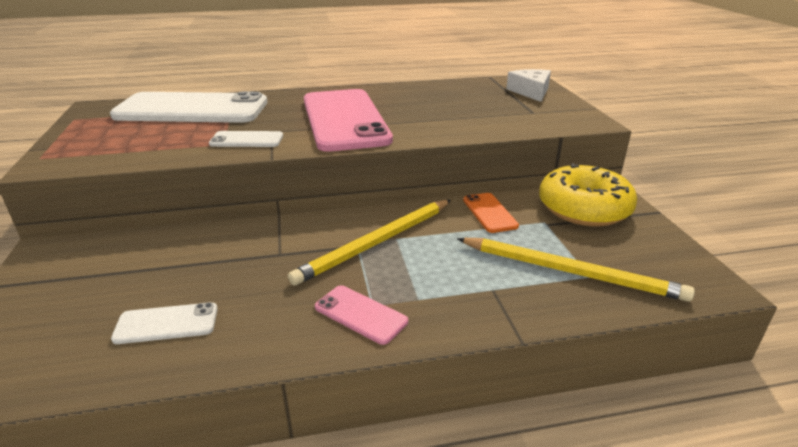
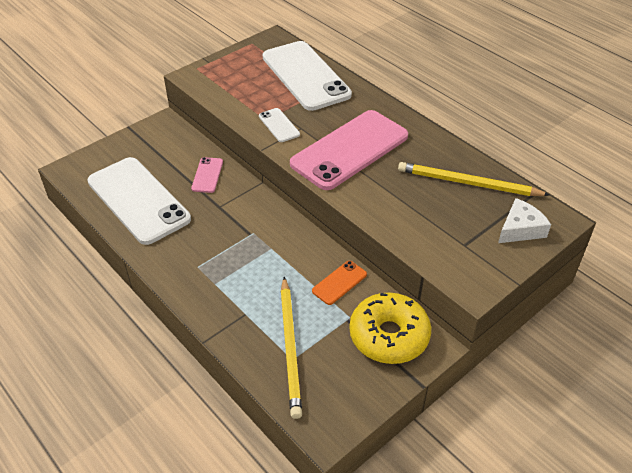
camera: 60 degrees right, 15 degrees up
(166, 324) = (138, 200): white phone -> white phone, size x2.34
(360, 314) = (186, 266): pink phone -> pink phone (207, 175)
(376, 243) = (259, 241): yellow pencil -> yellow pencil (468, 183)

